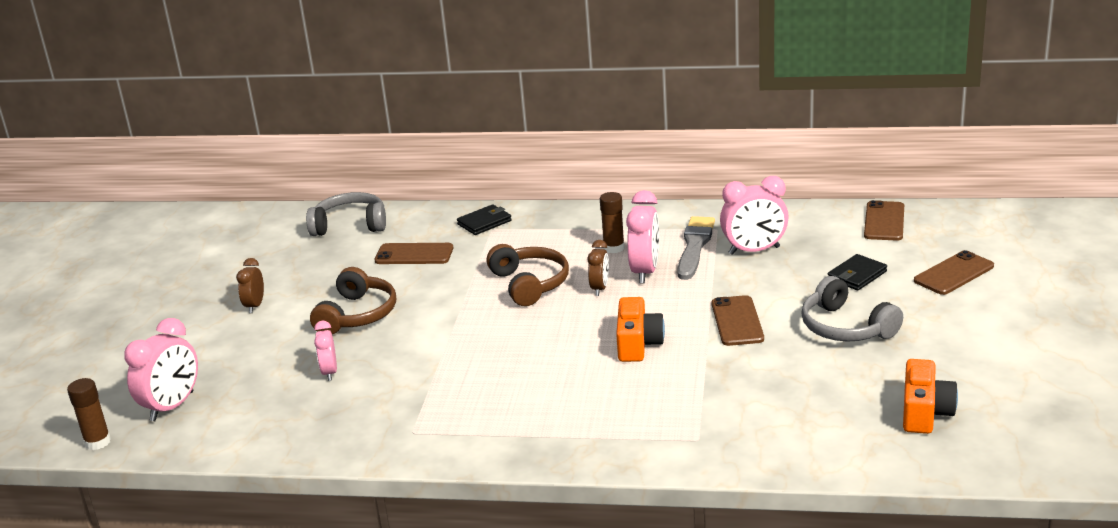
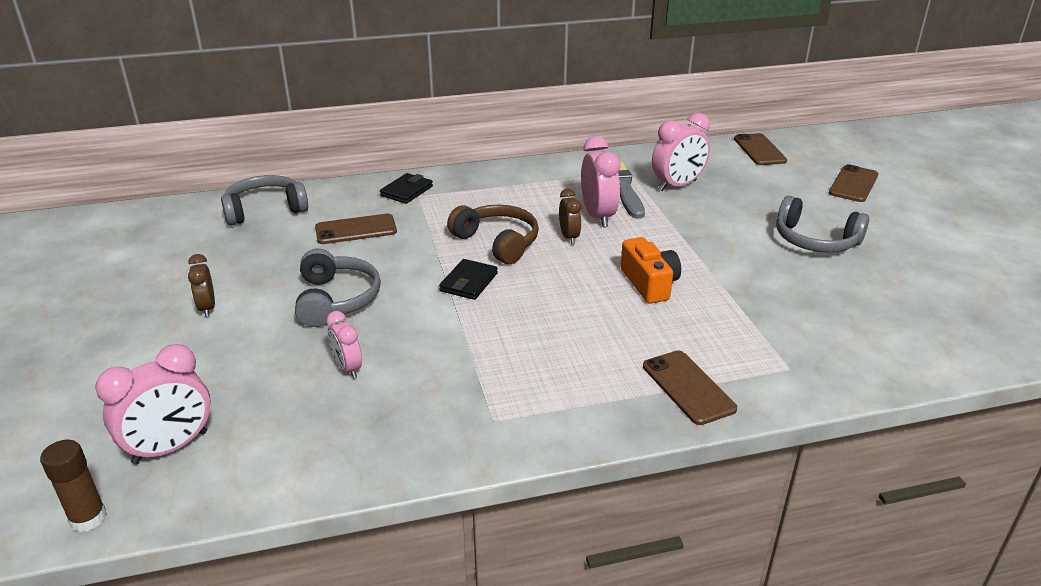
camera: 25 degrees left, 5 degrees up
(172, 406) = (170, 448): pink clock -> pink clock turned 45 degrees clockwise
(357, 315) = (336, 299): brown headphones -> grey headphones
(614, 248) = (551, 199): brown glue stick -> none
(737, 321) = (719, 249): brown phone -> brown phone (688, 387)
(857, 275) = (781, 195): black wallet -> black wallet (468, 282)
(924, 412) = (952, 305): orange camera -> none

